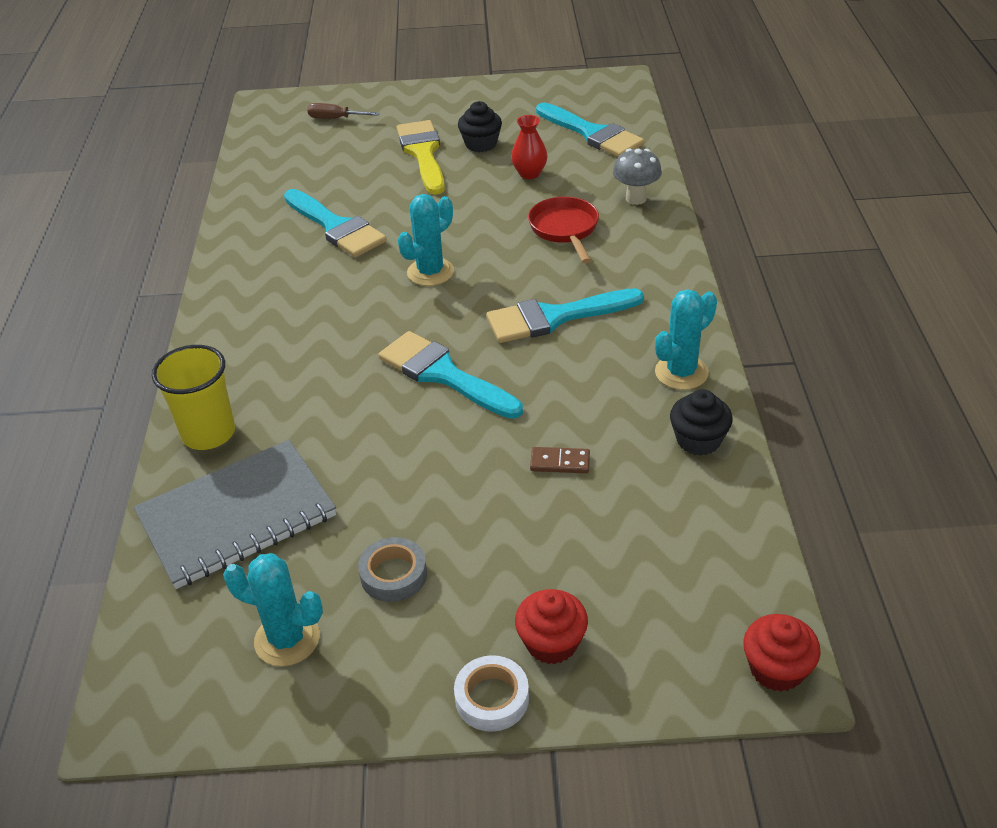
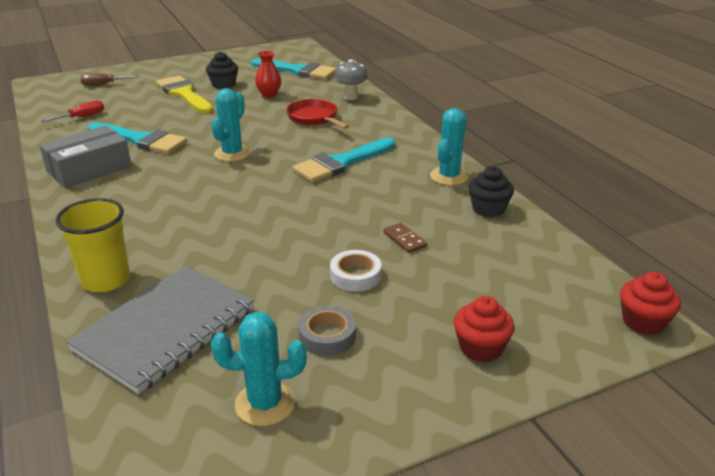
camera: 25 degrees left, 10 degrees down
(260, 262) = (89, 169): none -> grey box
(287, 173) = (82, 117): none -> red screwdriver
(443, 374) = (282, 207): turquoise brush -> none
(492, 698) = (463, 396): white tape -> white tape (355, 276)
(560, 462) = (404, 239): brown domino -> brown domino turned 75 degrees clockwise

